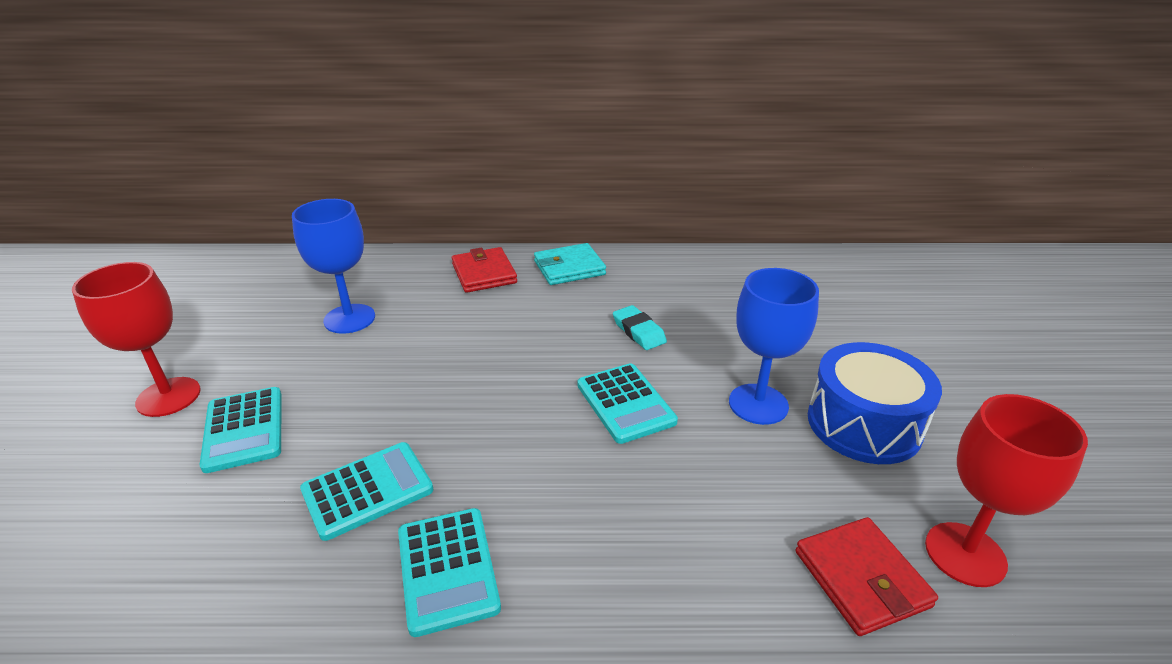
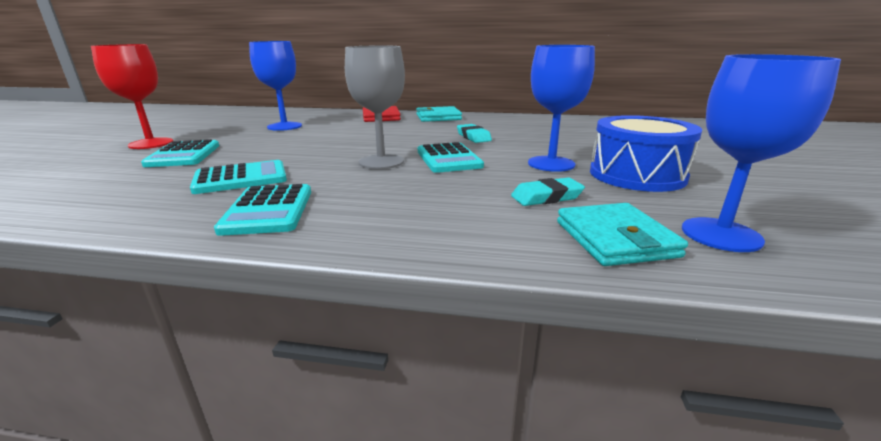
camera: 10 degrees right, 10 degrees down
(539, 421) = (381, 162): none -> grey goblet
(771, 493) = (546, 197): none -> turquoise eraser
(861, 579) = (615, 239): red wallet -> turquoise wallet
(965, 554) = (721, 234): red goblet -> blue goblet

